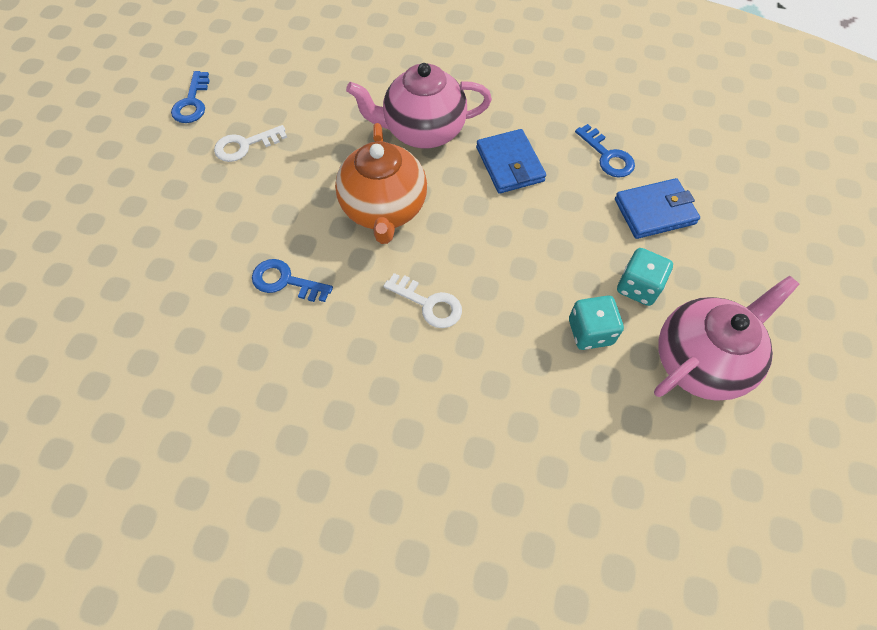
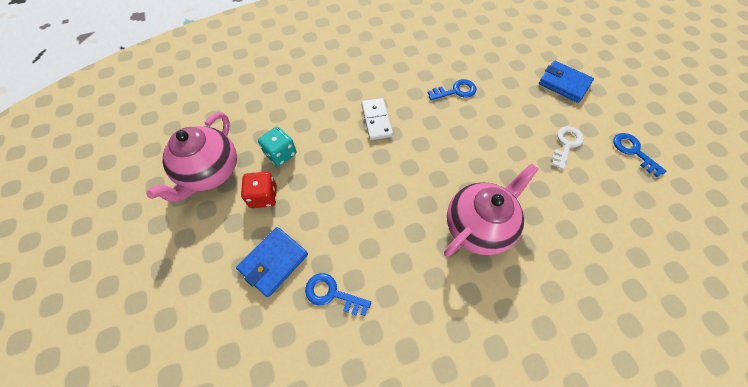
camera: 145 degrees right, 0 degrees up
(384, 209) = (447, 155): orange teapot -> none
(428, 304) = (376, 120): white key -> white domino
(509, 164) = (398, 237): blue wallet -> blue wallet (564, 83)
(638, 287) = (263, 196): turquoise dice -> red dice

